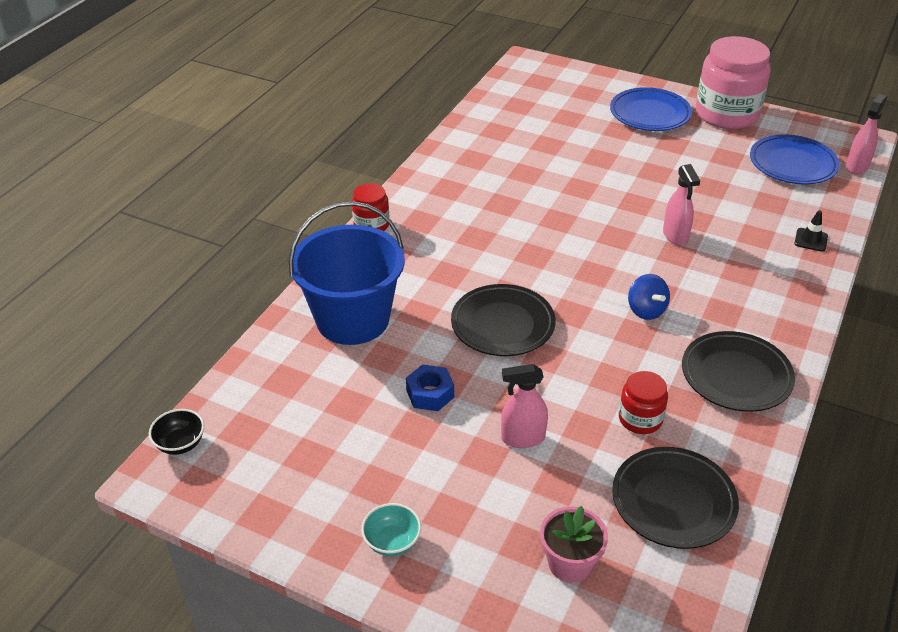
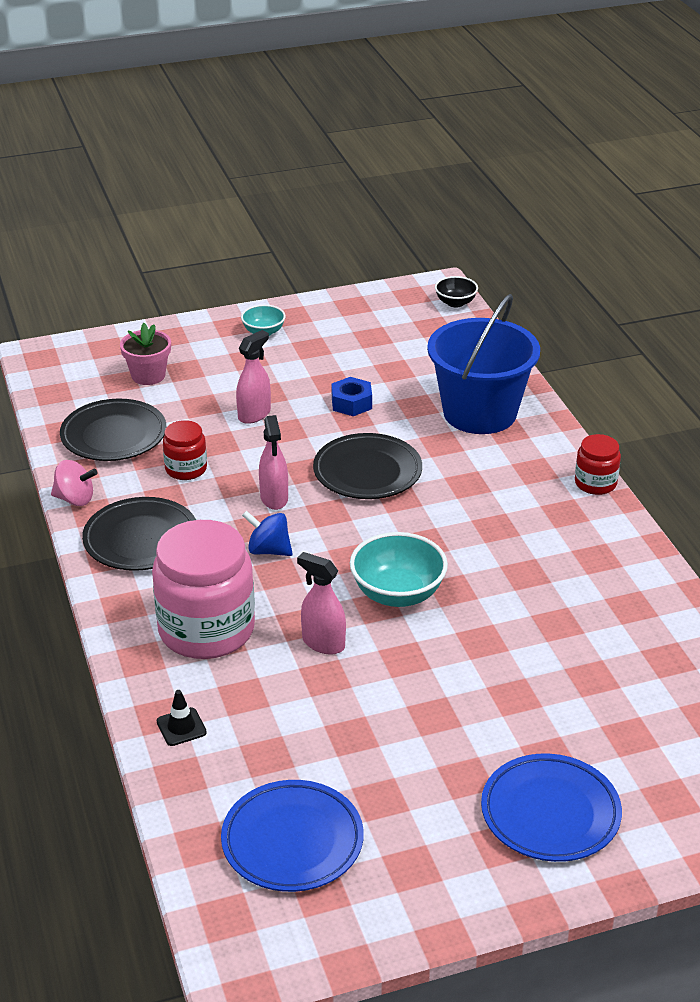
camera: 135 degrees right, 5 degrees down
(594, 236) = (397, 594): none -> turquoise bowl
(726, 114) = (459, 887): pink jar -> pink jar (206, 630)
(764, 450) = (75, 499): none -> pink spinning top
(857, 166) = (209, 896): pink spray bottle -> pink spray bottle (274, 498)

